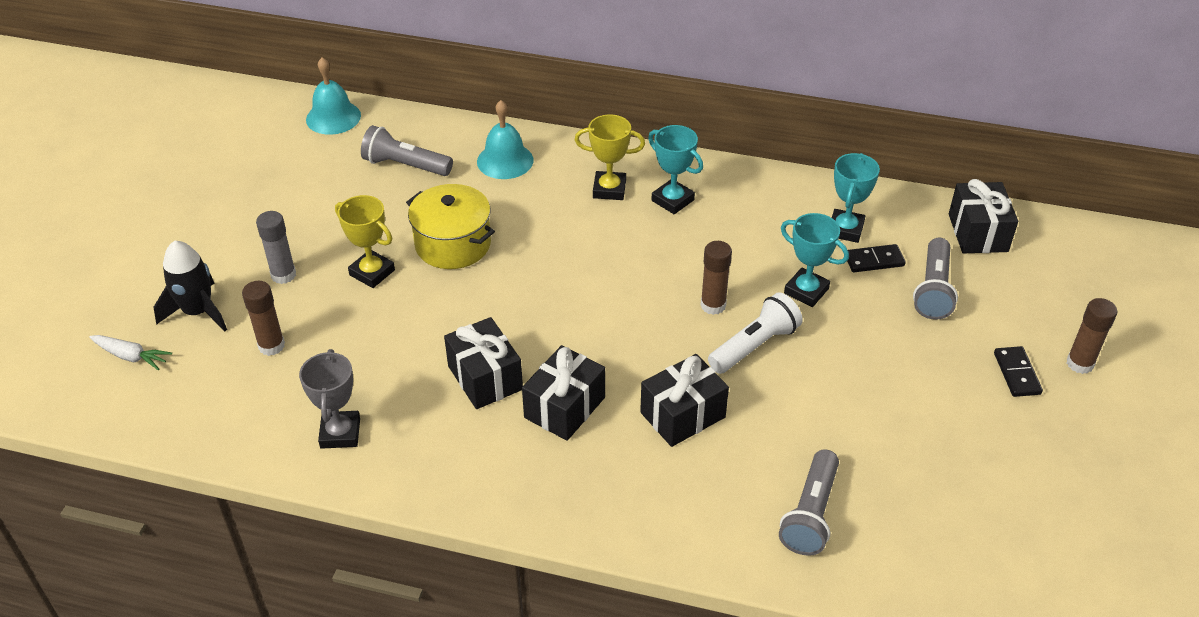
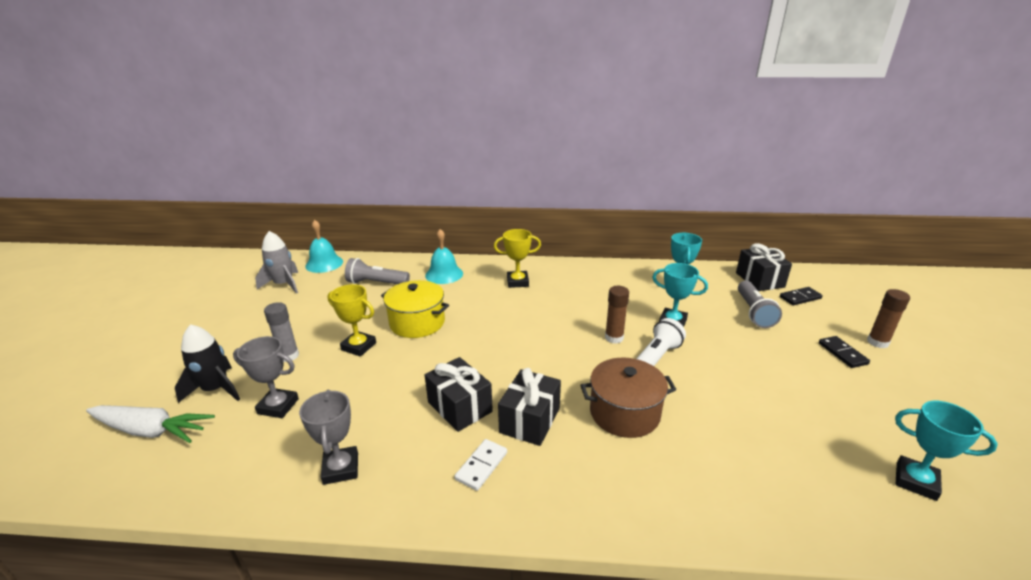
camera: 10 degrees left, 15 degrees down
(131, 356) = (150, 430): white carrot -> white carrot, size x1.71
(271, 346) = (278, 406): brown glue stick -> grey trophy
(276, 151) = (284, 284): none -> grey rocket
(495, 454) = (481, 466): none -> white domino
(672, 200) = (561, 283): turquoise trophy -> turquoise trophy (915, 481)
(682, 415) = (624, 413): black gift -> brown pot
(810, 514) = (764, 476): grey flashlight -> none
(874, 260) = (706, 301): black domino -> black domino (800, 298)

